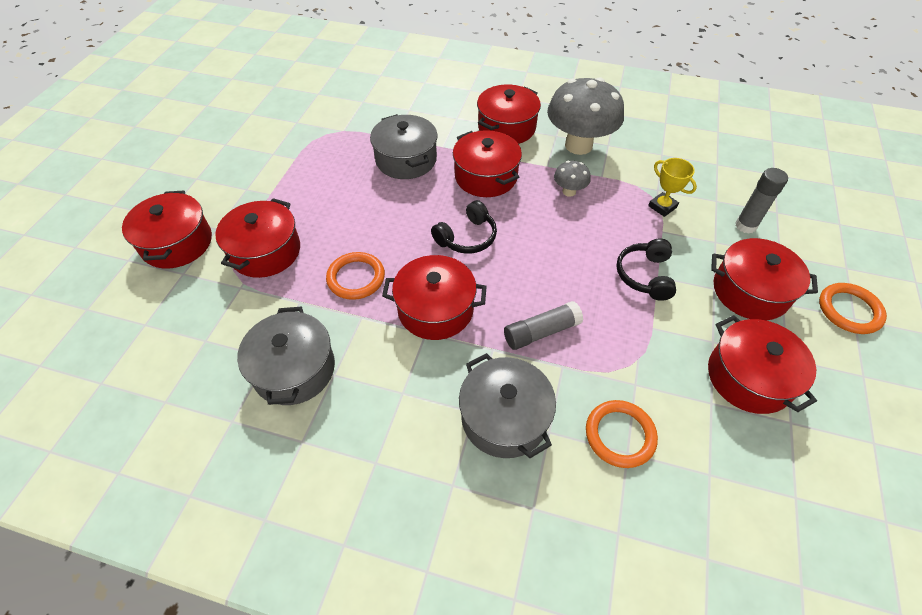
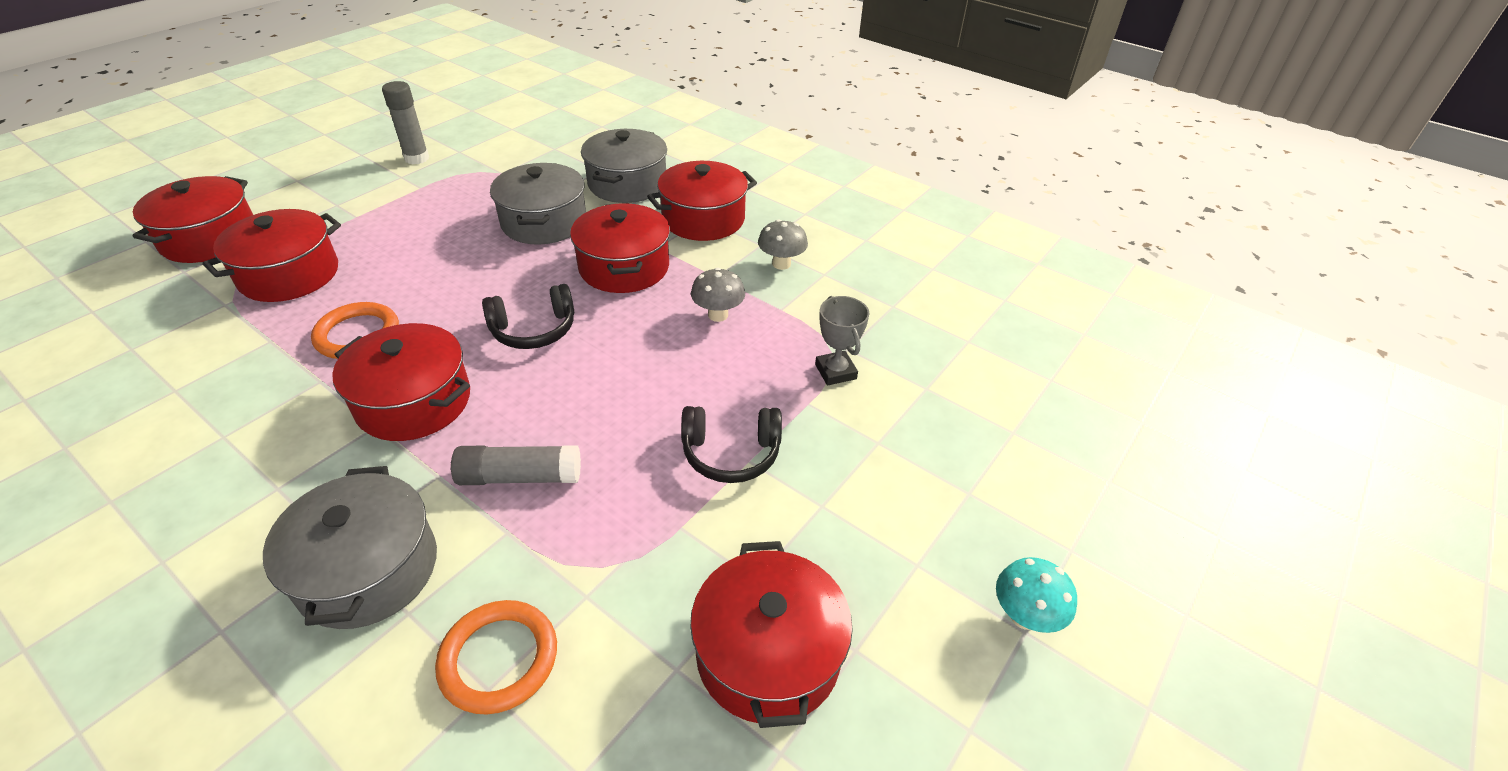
camera: 20 degrees right, 10 degrees down
(294, 369) = (186, 414): grey pot -> grey pot (627, 183)
(578, 145) = (781, 264): grey mushroom -> grey mushroom, size x0.46
(645, 275) = (731, 453): black headphones -> black headphones turned 120 degrees counterclockwise
(662, 206) = (835, 372): yellow trophy -> grey trophy
(745, 225) = (945, 435): grey glue stick -> grey glue stick (417, 158)
(750, 291) = (875, 529): red pot -> none
(849, 310) = (1024, 616): orange ring -> turquoise mushroom

